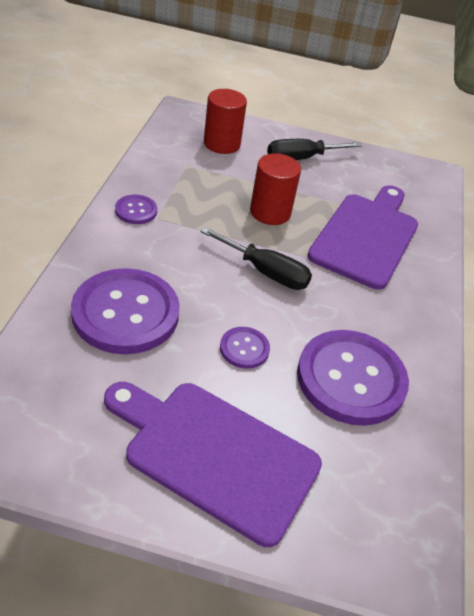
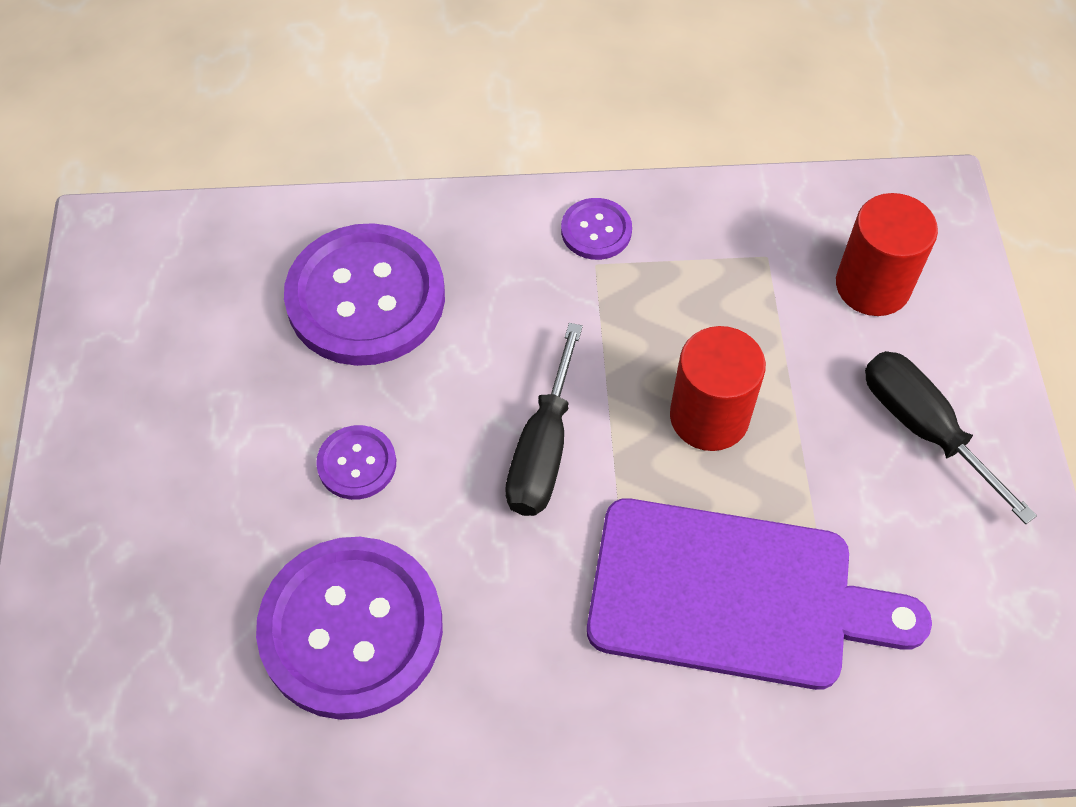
camera: 80 degrees right, 15 degrees up
(215, 455) = (156, 479): purple cutting board -> none

